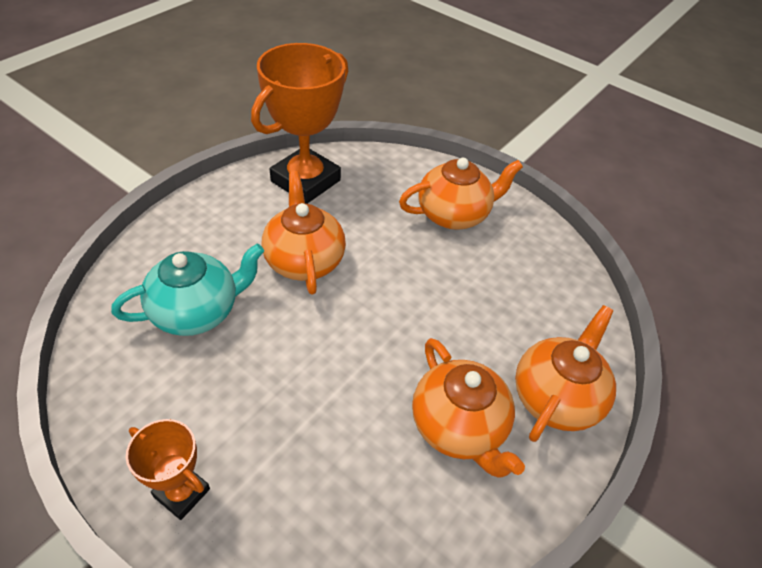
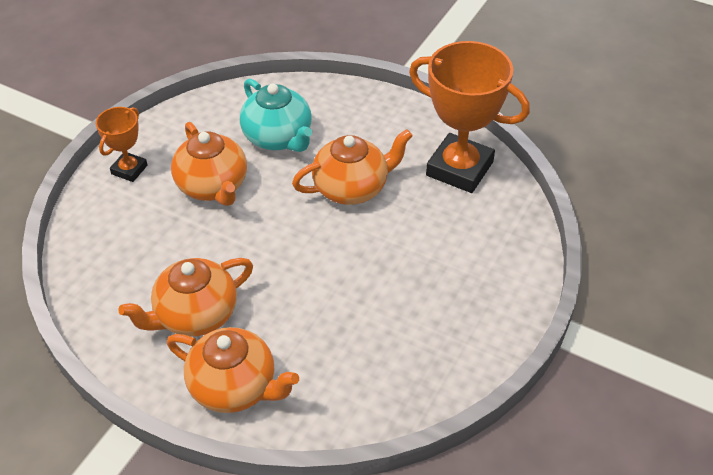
camera: 85 degrees right, 0 degrees up
(454, 214) = (456, 292): orange teapot -> orange teapot (213, 186)

